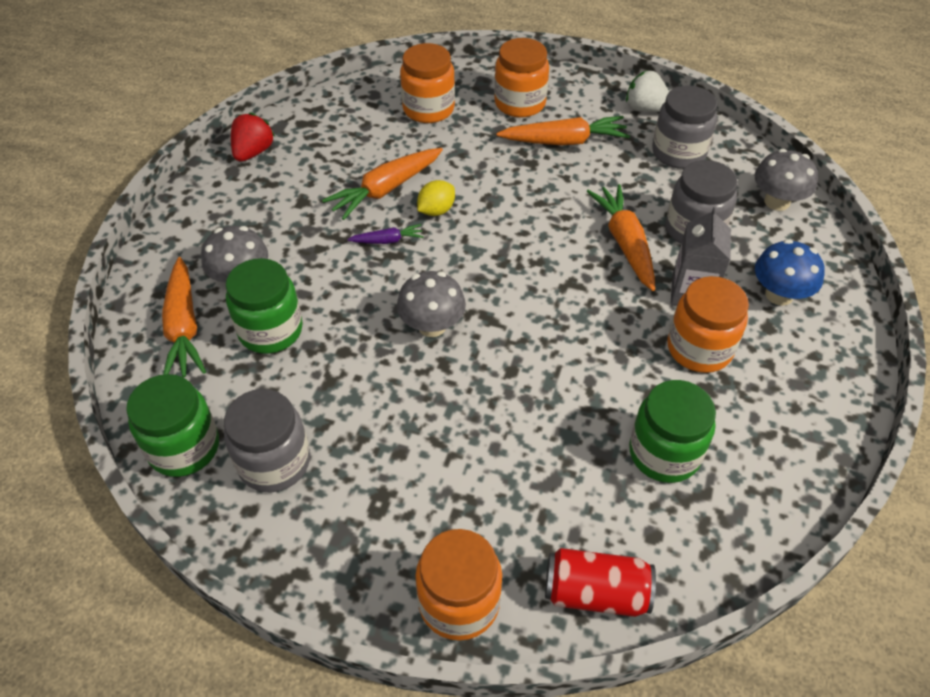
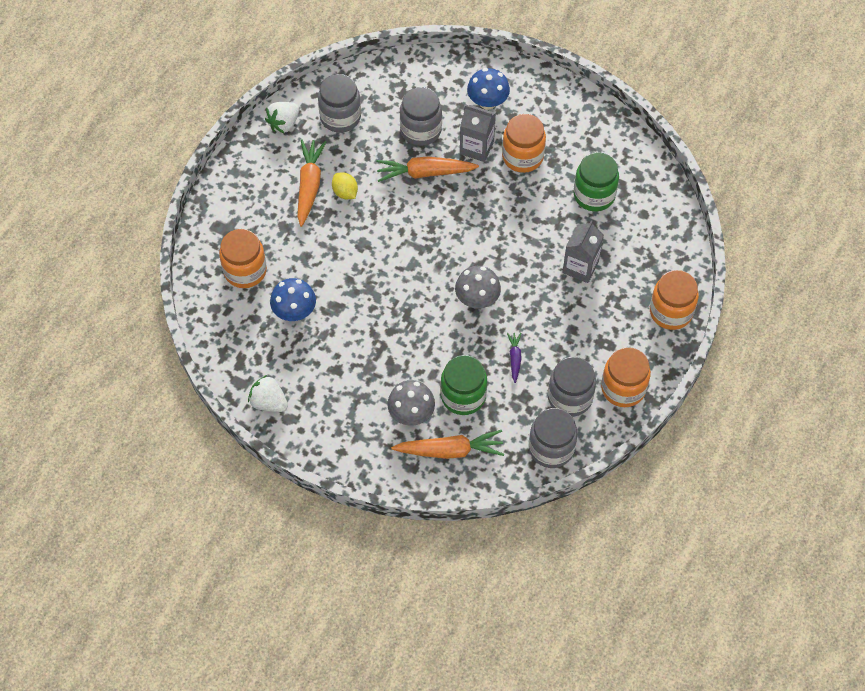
camera: 80 degrees left, 10 degrees up
(184, 447) = (551, 448): green jar -> grey jar
(253, 152) = (269, 402): red strawberry -> white strawberry
(380, 155) = (294, 311): none -> blue mushroom
(385, 189) = (336, 312): orange carrot -> none
(387, 240) = (391, 316): purple carrot -> purple carrot (514, 358)
(436, 210) = (367, 281): yellow lemon -> yellow lemon (345, 192)
(518, 449) = (580, 267): none -> grey carton
(520, 103) = (255, 206): orange jar -> orange jar (623, 388)
(595, 593) = (673, 248): red can -> none
(777, 202) = (404, 75): grey mushroom -> none

